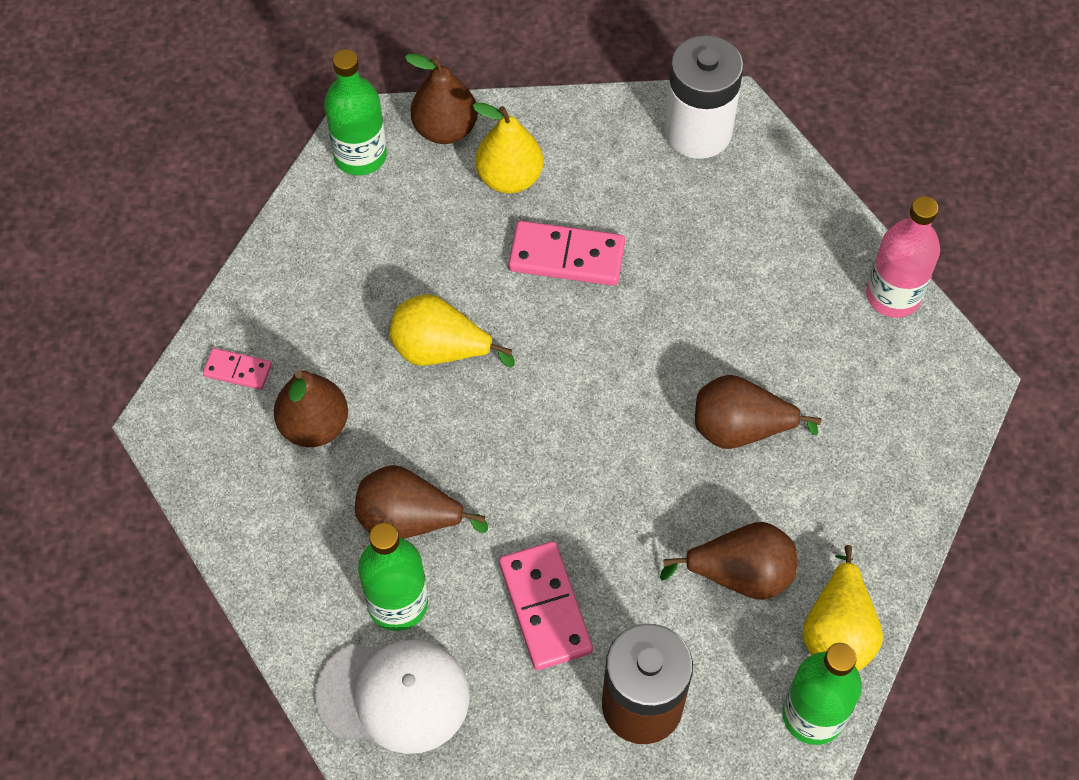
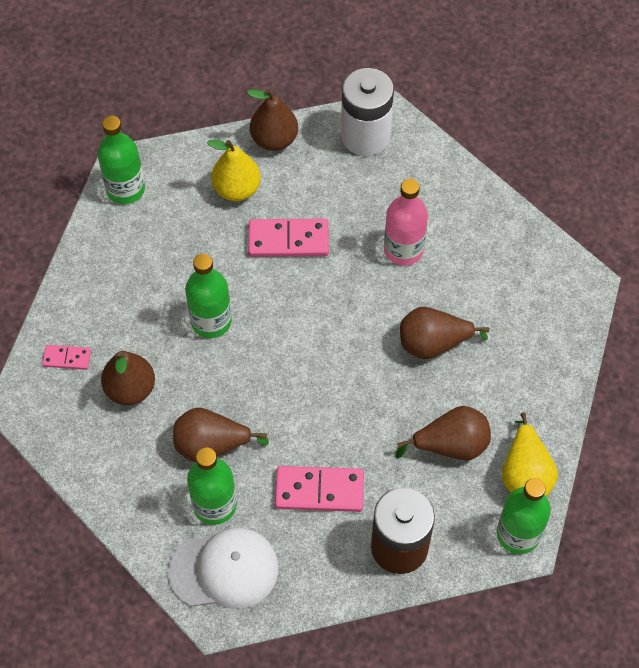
camera: 10 degrees left, 0 degrees up
(441, 350) = (211, 321): yellow pear -> green bottle
(445, 129) = (183, 161): brown pear -> brown pear (274, 139)
(545, 607) = (319, 490): pink domino -> pink domino turned 60 degrees counterclockwise
(893, 296) = (523, 233): pink bottle -> pink bottle (403, 249)

